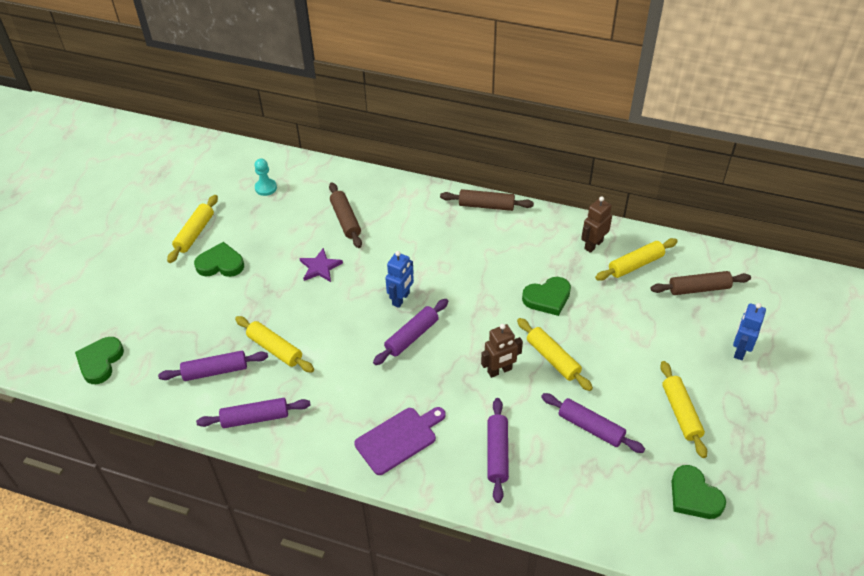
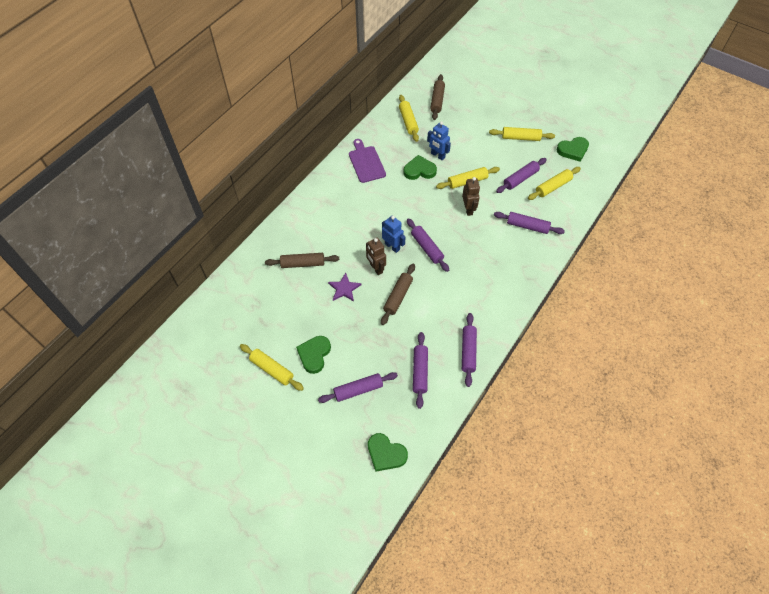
camera: 75 degrees left, 10 degrees up
(180, 316) = (358, 390): none -> purple rolling pin
(266, 188) = (242, 310): turquoise pawn -> none
(275, 349) = (411, 330): yellow rolling pin -> yellow rolling pin (553, 187)
(398, 439) = (505, 273): purple cutting board -> purple cutting board (366, 163)
(486, 205) = (325, 179): brown rolling pin -> brown rolling pin (398, 297)
(547, 298) = (419, 170): green heart -> green heart turned 90 degrees counterclockwise
(593, 245) = (384, 136): brown robot -> brown robot (376, 268)
(740, 350) = (486, 100): blue robot -> blue robot (437, 155)

